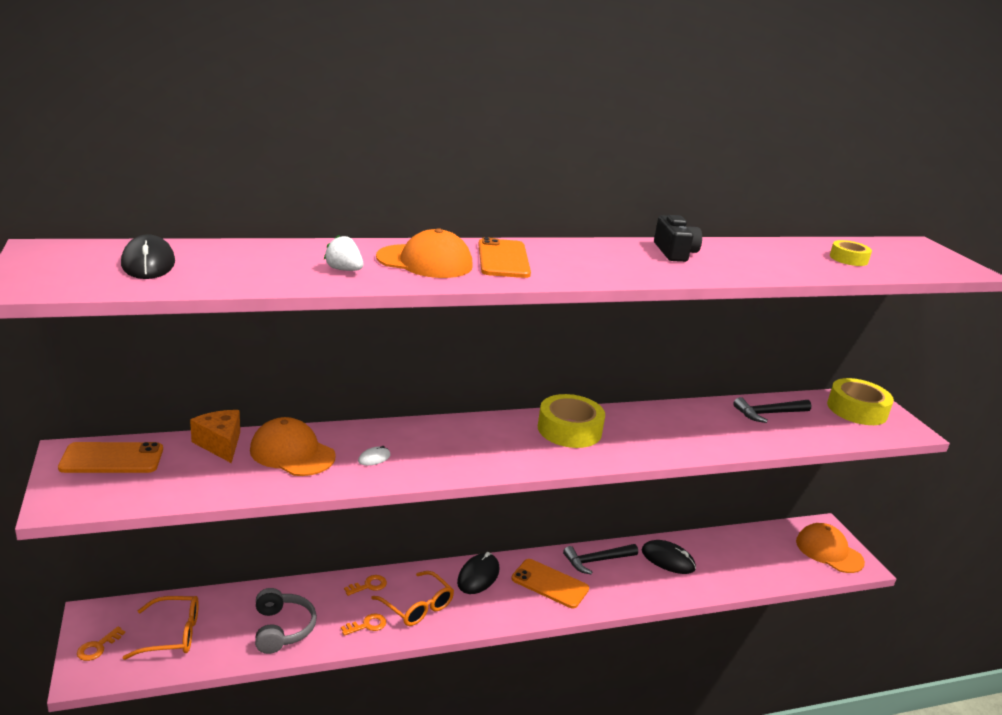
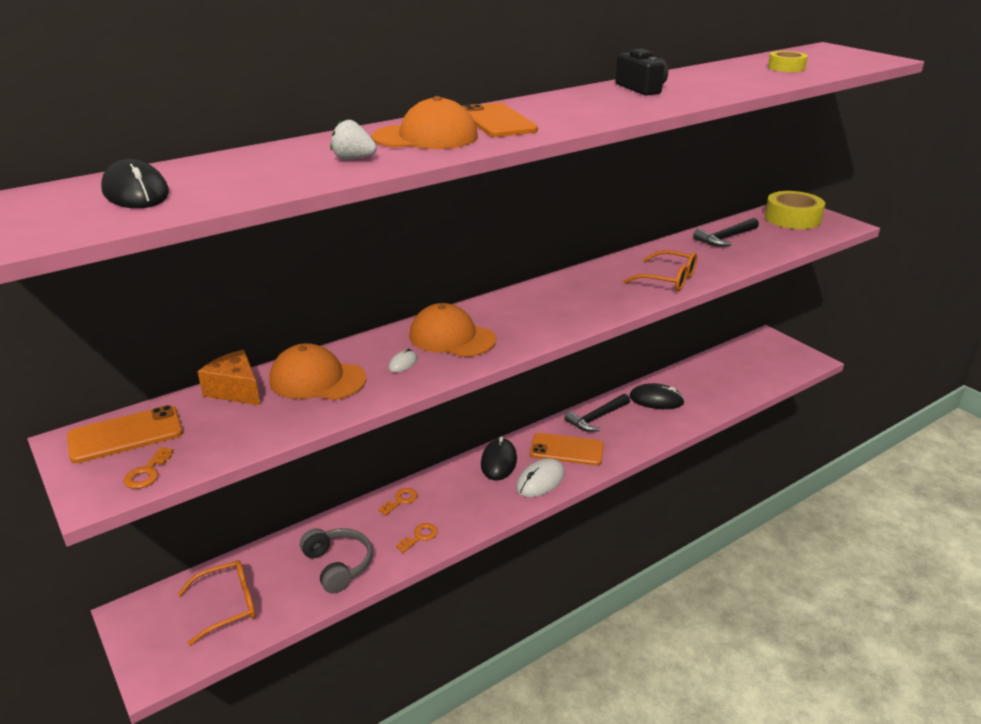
camera: 15 degrees left, 5 degrees up
(98, 647) = (153, 643): orange key -> orange key (147, 472)
(417, 606) = (457, 505): orange glasses -> orange glasses (667, 279)
(507, 606) = (540, 480): none -> white mouse
(569, 430) = (567, 293): yellow tape -> none
(829, 551) = (781, 356): orange cap -> orange cap (451, 337)

